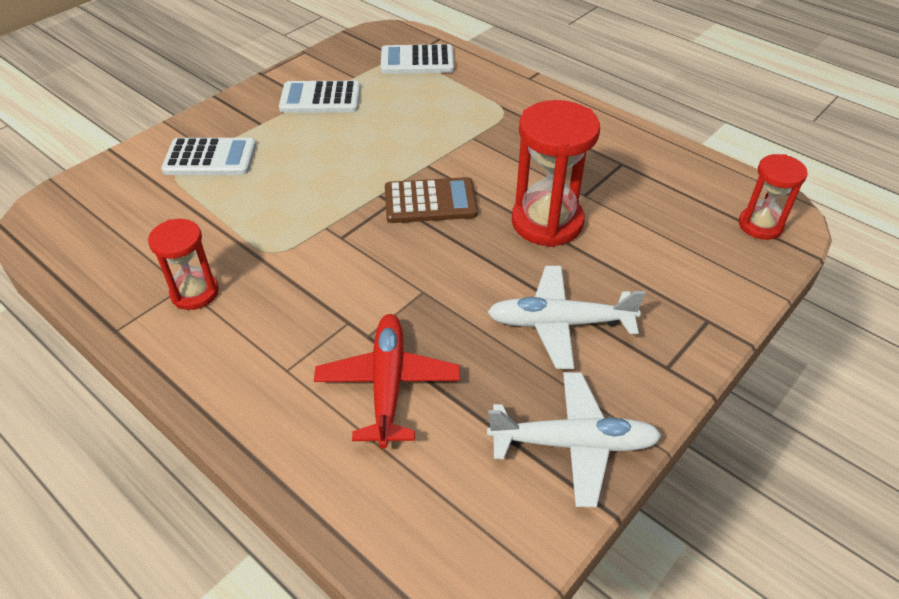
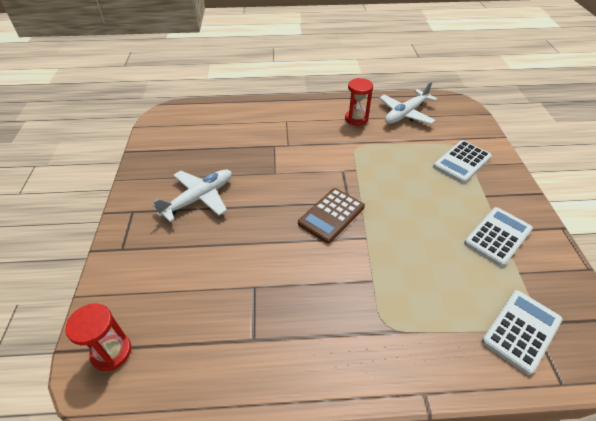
camera: 135 degrees right, 0 degrees up
(388, 385) = (245, 137): red plane -> none
(547, 222) = (256, 248): red hourglass -> none
(573, 444) = (156, 160): white plane -> white plane (406, 113)

